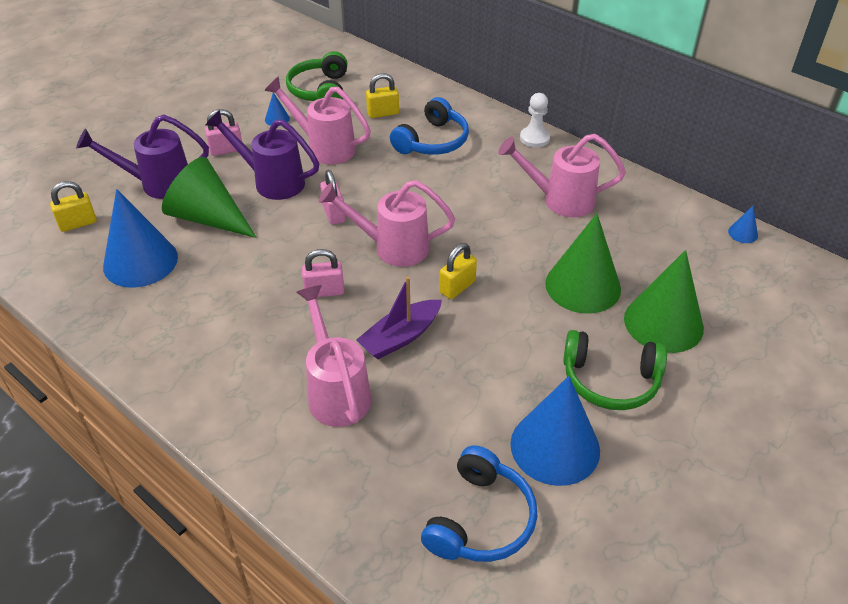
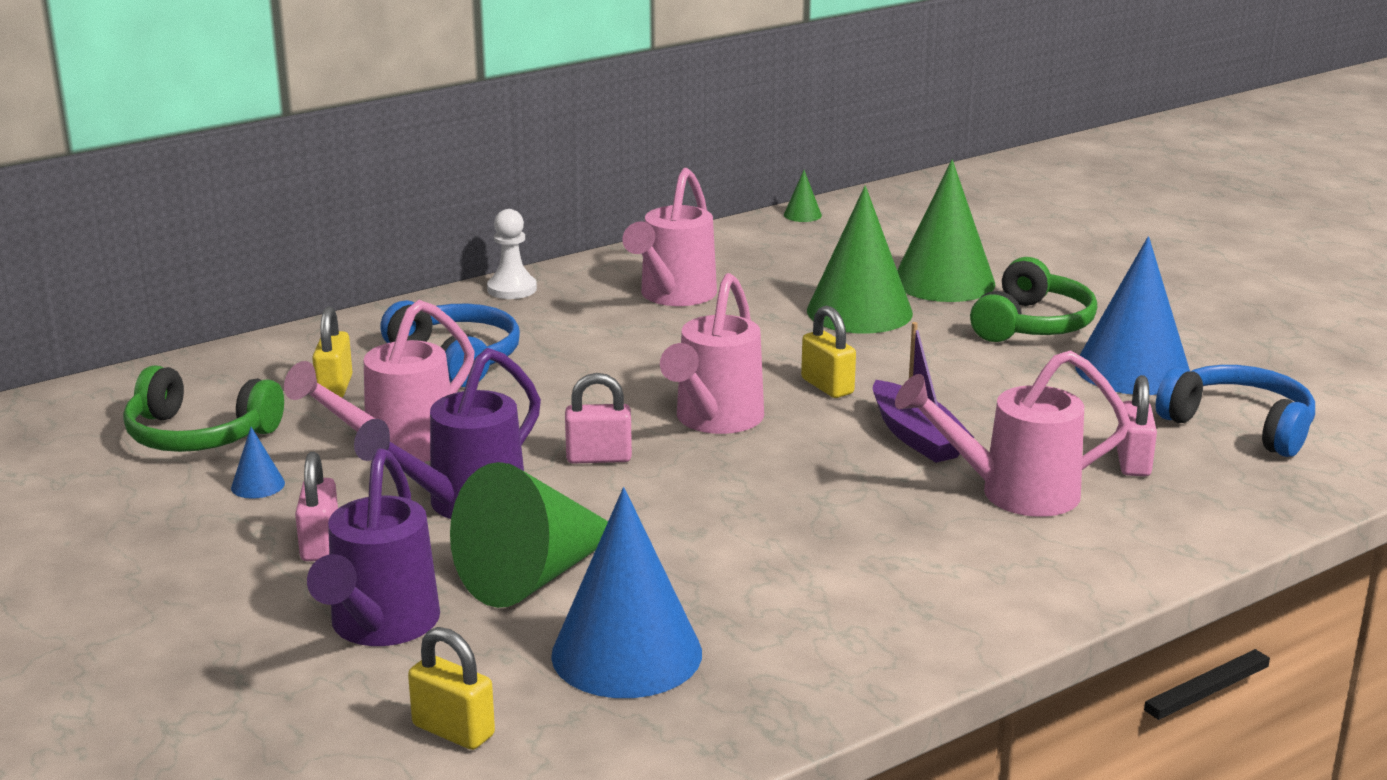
camera: 75 degrees left, 20 degrees down
(78, 223) = (453, 730): yellow padlock -> yellow padlock turned 45 degrees counterclockwise
(324, 291) = (793, 483): pink padlock -> pink padlock (1133, 462)
(743, 233) = (802, 215): blue cone -> green cone

